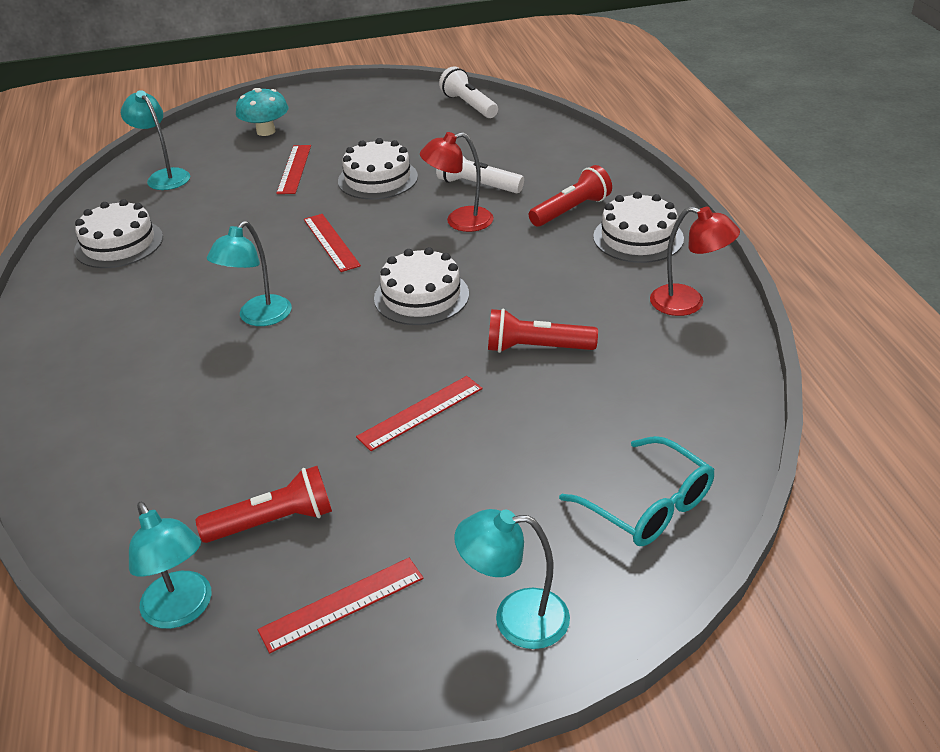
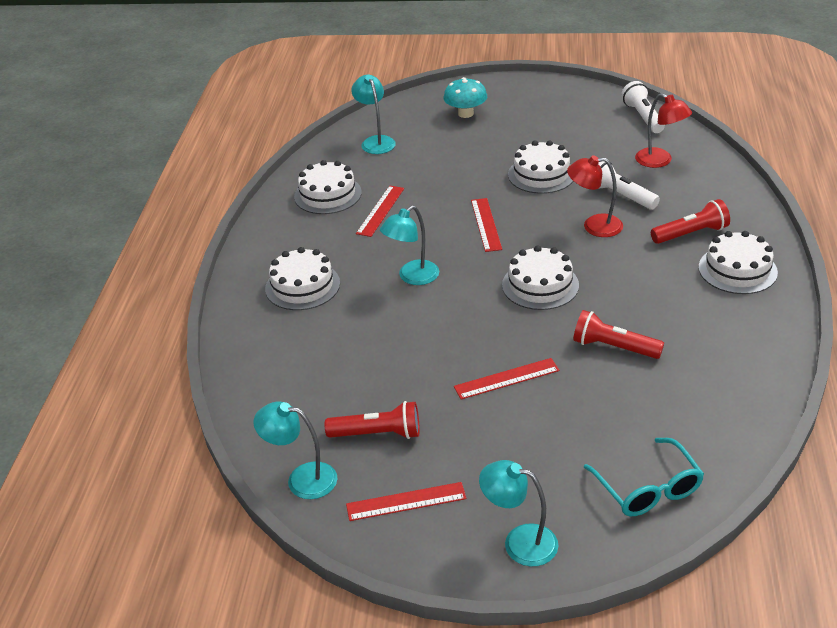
camera: 20 degrees right, 0 degrees up
(114, 356) = (302, 286): none -> white cake
(182, 611) = (302, 479): turquoise lamp -> turquoise lamp turned 120 degrees clockwise
(294, 169) = (477, 153): red ruler -> red ruler (380, 211)
(688, 303) = (753, 336): red lamp -> red lamp (660, 161)

